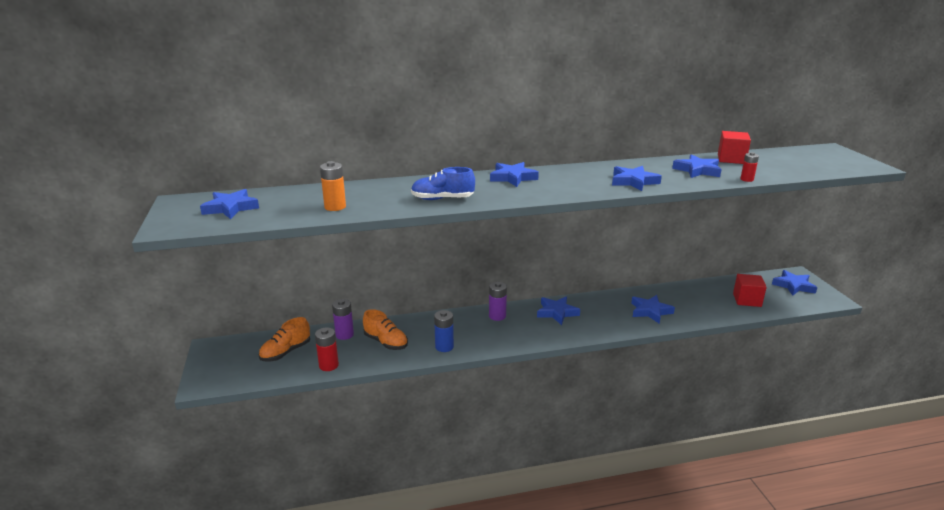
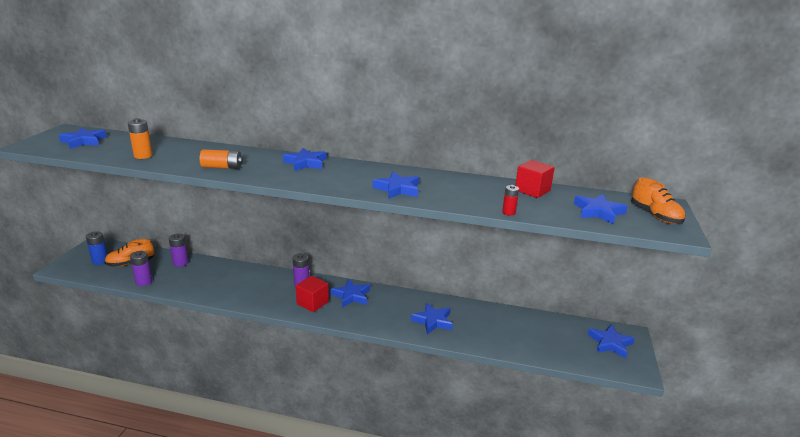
camera: 25 degrees right, 0 degrees up
(328, 365) = (144, 282): red battery -> purple battery
(386, 342) = (199, 277): orange shoe -> orange shoe (655, 215)
(442, 199) = (222, 167): blue shoe -> orange battery
(444, 347) = (233, 294): blue battery -> blue battery (100, 261)
(697, 170) = (477, 193): blue star -> blue star (598, 212)
(747, 300) = (541, 341): red cube -> red cube (312, 303)

